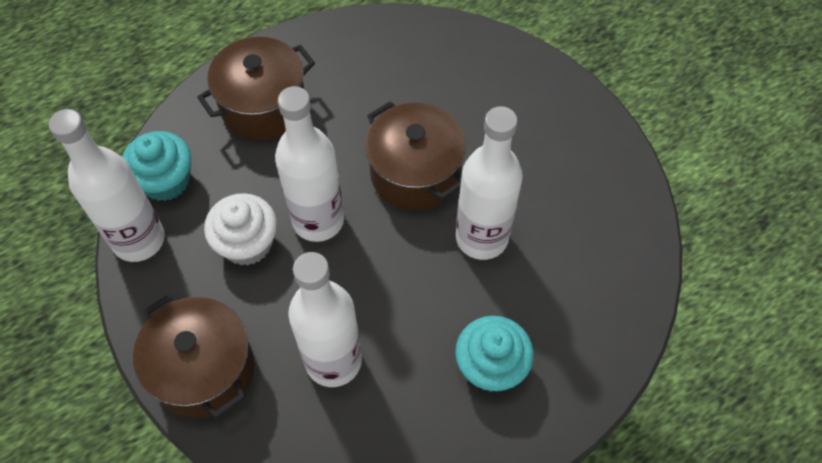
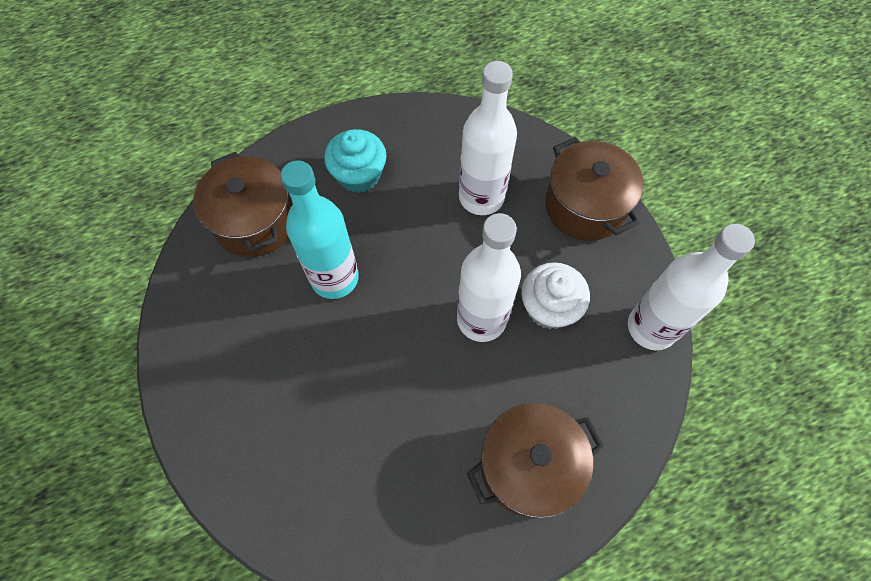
camera: 170 degrees left, 5 degrees up
(166, 181) = (631, 388): turquoise cupcake -> none
(415, 173) = (380, 353): brown pot -> brown pot (255, 221)
(481, 238) = (334, 278): white bottle -> turquoise bottle

